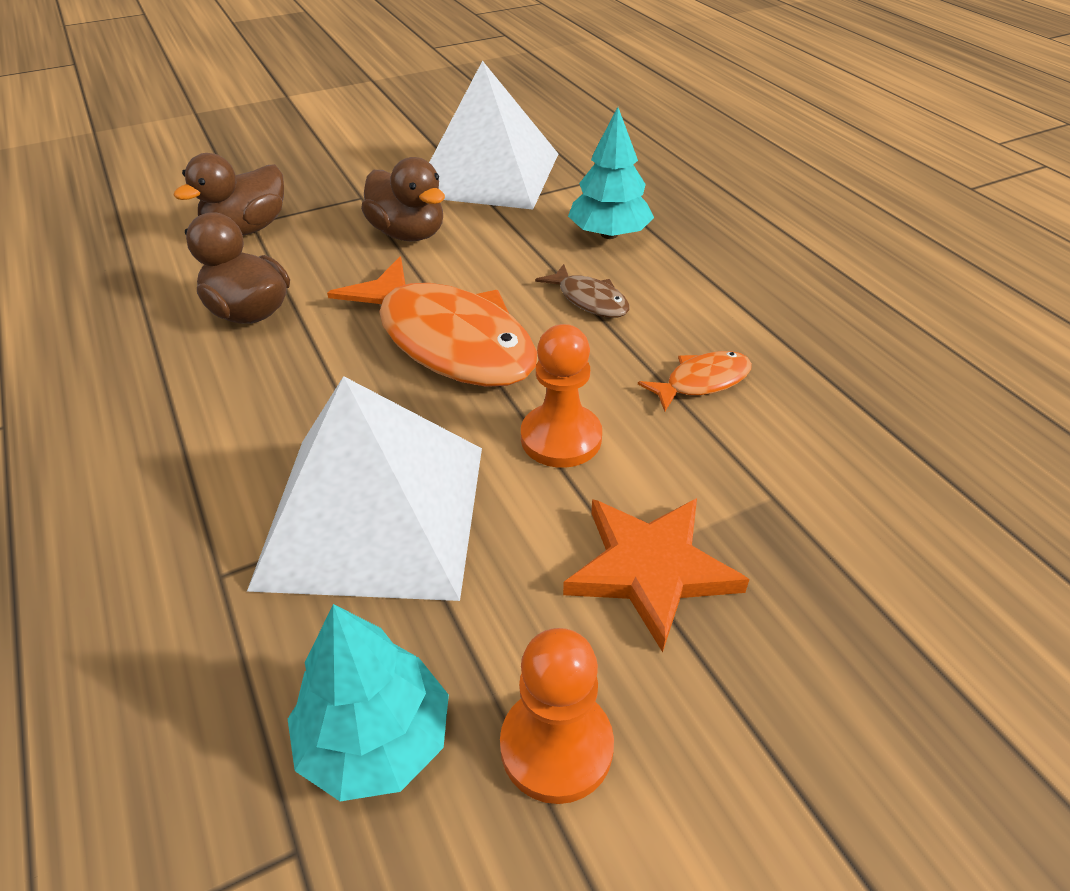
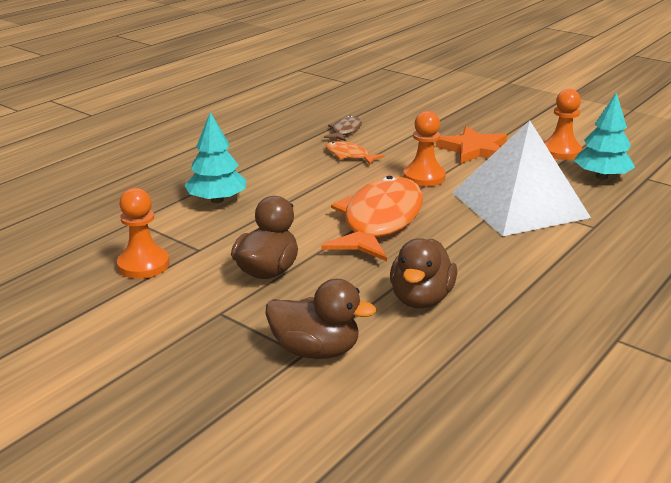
camera: 115 degrees left, 15 degrees down
(487, 174) = (143, 265): white pyramid -> orange pawn
(589, 300) = (301, 192): brown fish -> brown fish (345, 131)

